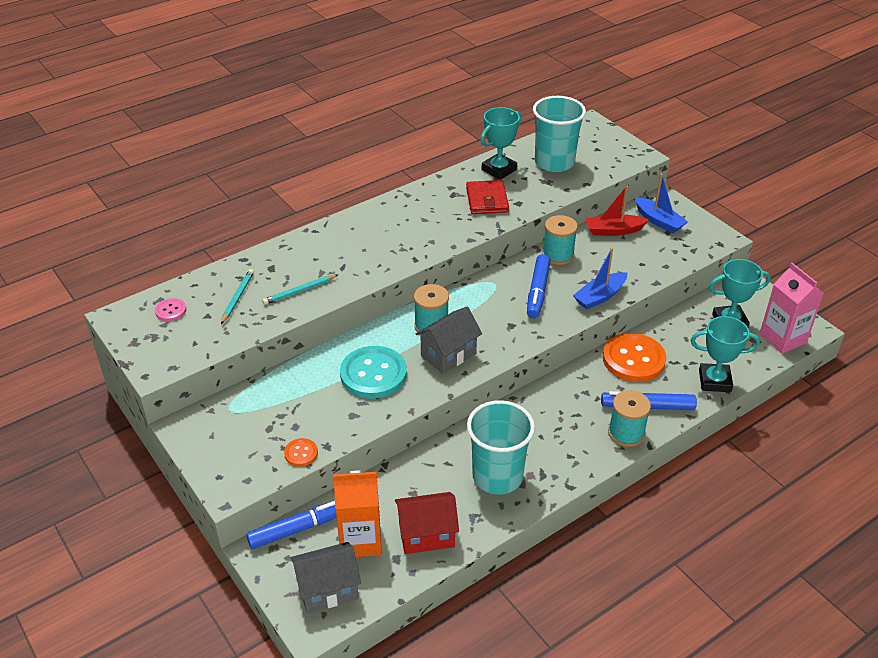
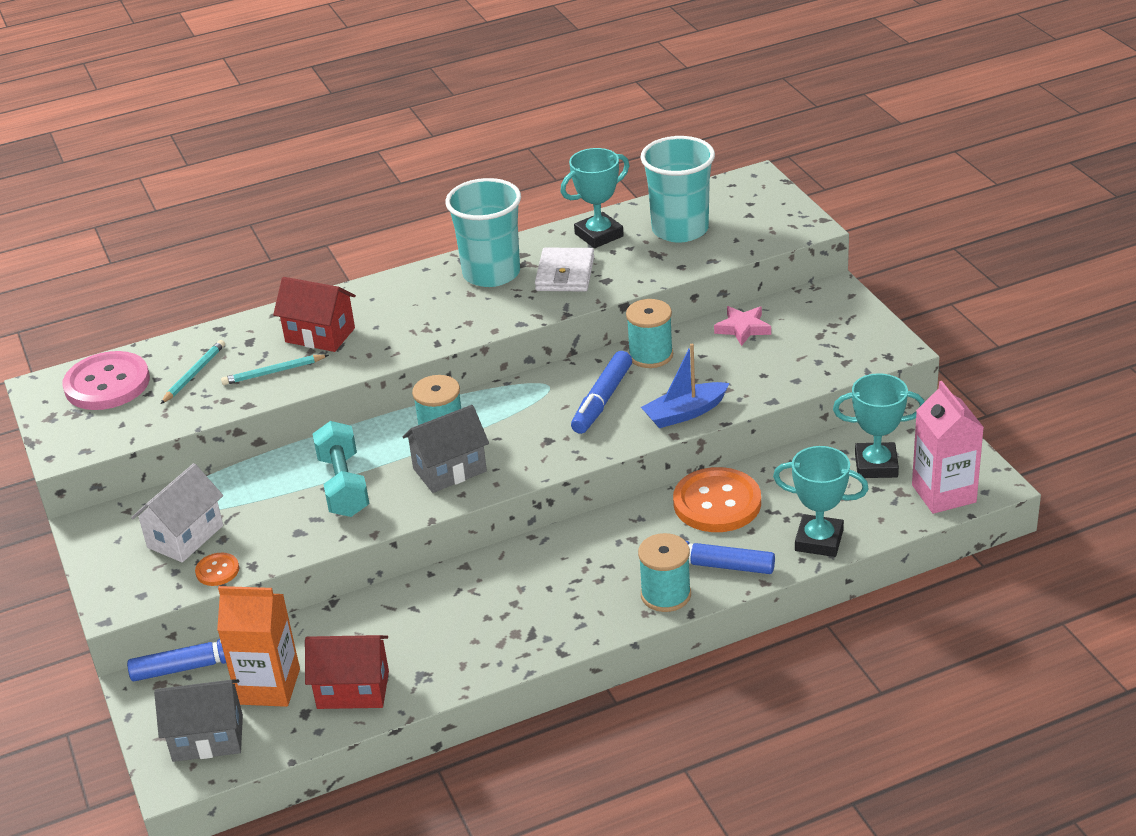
camera: 15 degrees right, 5 degrees down
(170, 311) = (107, 384): pink button -> pink button, size x2.15
(265, 427) = (185, 536): none -> white house
(324, 259) = (320, 335): none -> red house
(373, 374) = (343, 485): turquoise button -> turquoise dumbbell
(487, 200) = (565, 274): red wallet -> white wallet
(497, 476) = (471, 630): turquoise cup -> turquoise cup (491, 273)
(613, 231) = (743, 328): red boat -> pink star
(658, 221) = (813, 320): blue boat -> none

